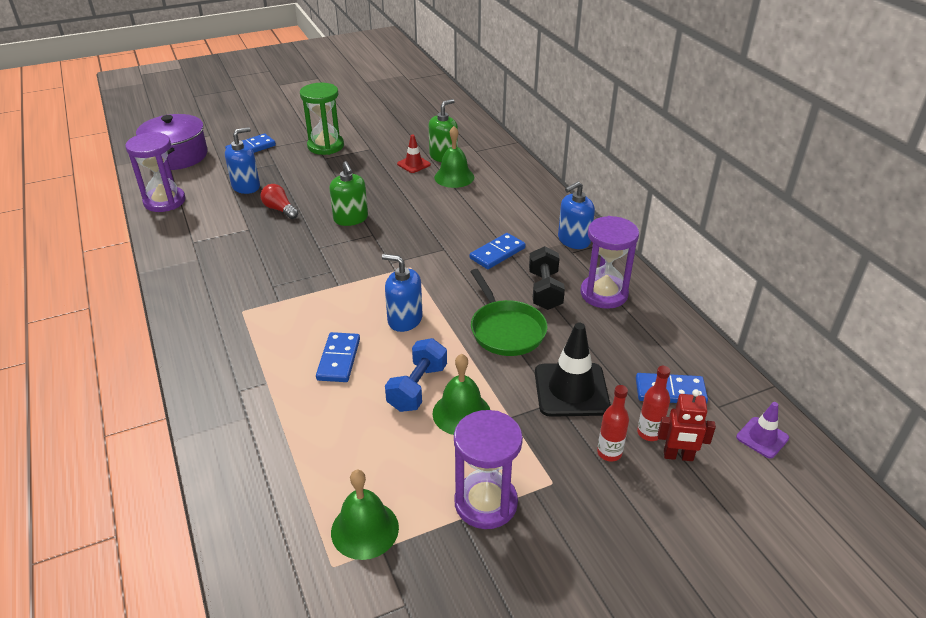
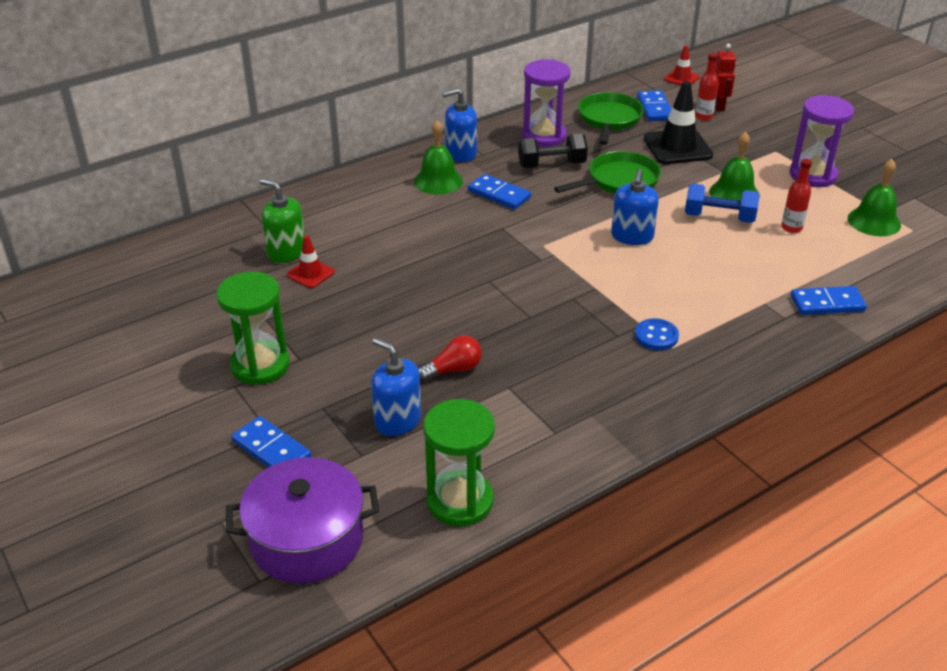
camera: 100 degrees left, 0 degrees up
(164, 201) = (460, 501): purple hourglass -> green hourglass
(260, 305) = (656, 336): none -> blue button
(280, 209) = (453, 369): red light bulb -> red light bulb turned 150 degrees counterclockwise
(339, 359) = (709, 266): blue domino -> blue domino (827, 303)
(351, 218) = (459, 303): green soap dispenser -> none
(454, 177) = (341, 238): green bell -> green bell (438, 181)
(573, 240) = (461, 153): blue soap dispenser -> blue soap dispenser turned 120 degrees clockwise
(609, 453) = (733, 131): red bottle -> red bottle (791, 228)
(640, 347) = (609, 120): none -> green pan
(762, 438) = (681, 78): purple traffic cone -> red traffic cone

